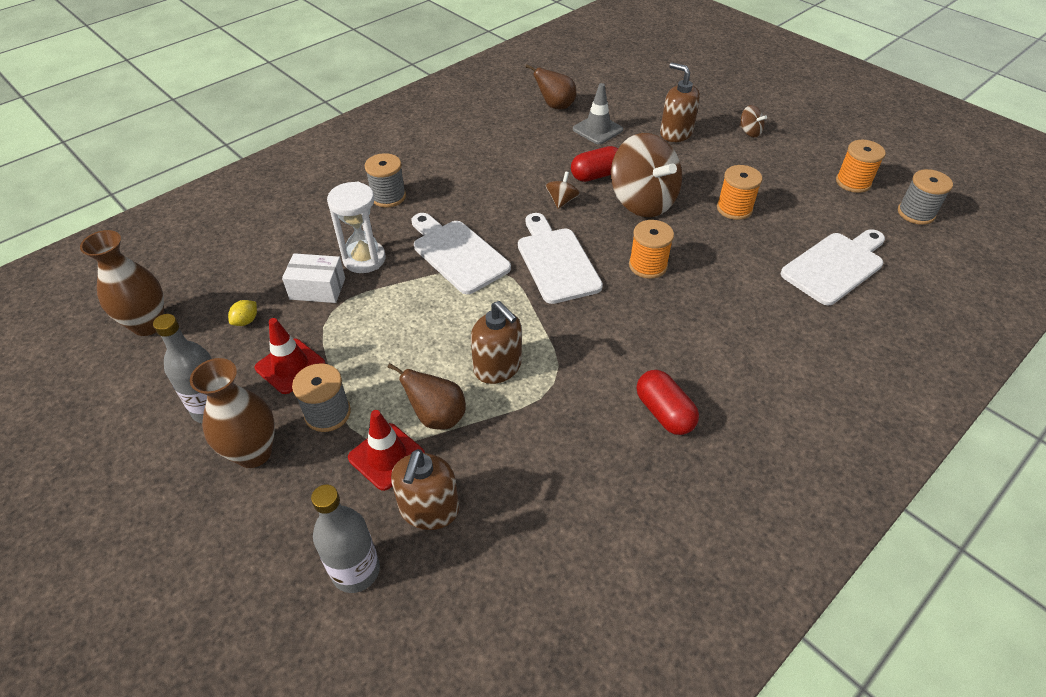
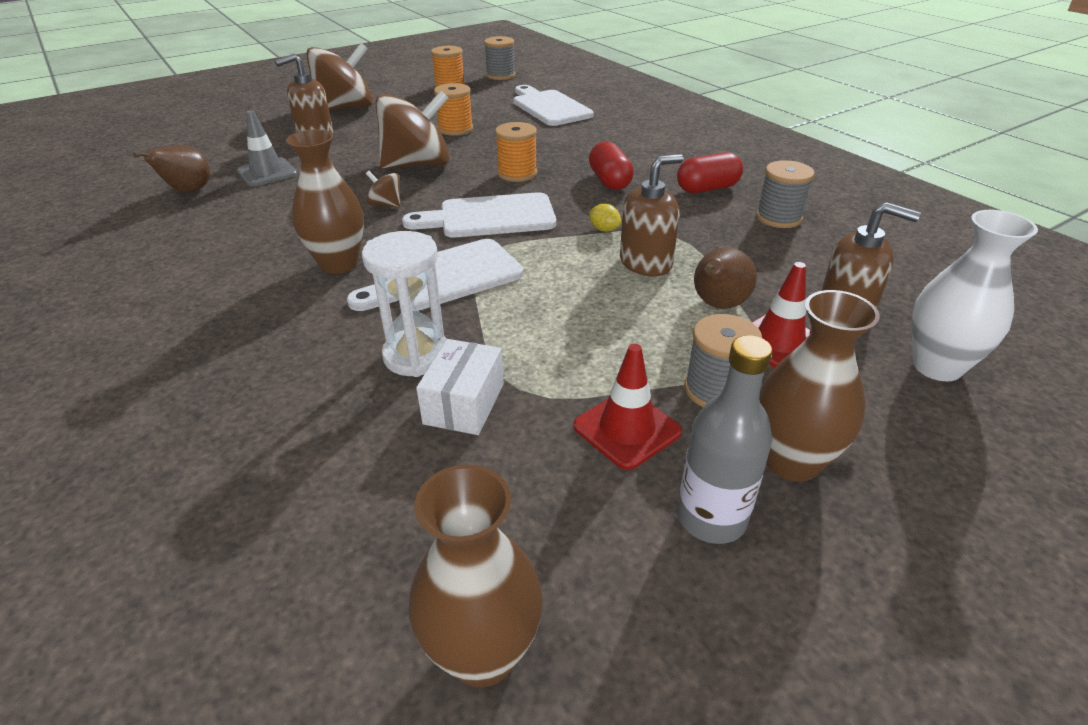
camera: 80 degrees left, 10 degrees down
(246, 321) = (515, 488): yellow lemon -> yellow lemon (604, 229)
(356, 571) = (937, 366): grey bottle -> white vase
(388, 197) = (279, 330): grey spool -> grey spool (778, 218)
(468, 200) = (339, 264): none -> brown vase
(596, 175) = (354, 182): red capsule -> red capsule (609, 181)
(749, 132) = (345, 108): brown spinning top -> brown spinning top, size x2.31

